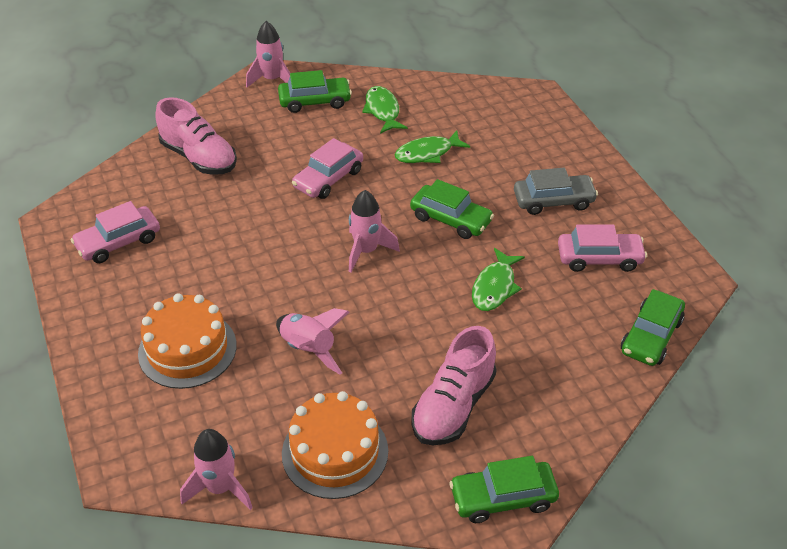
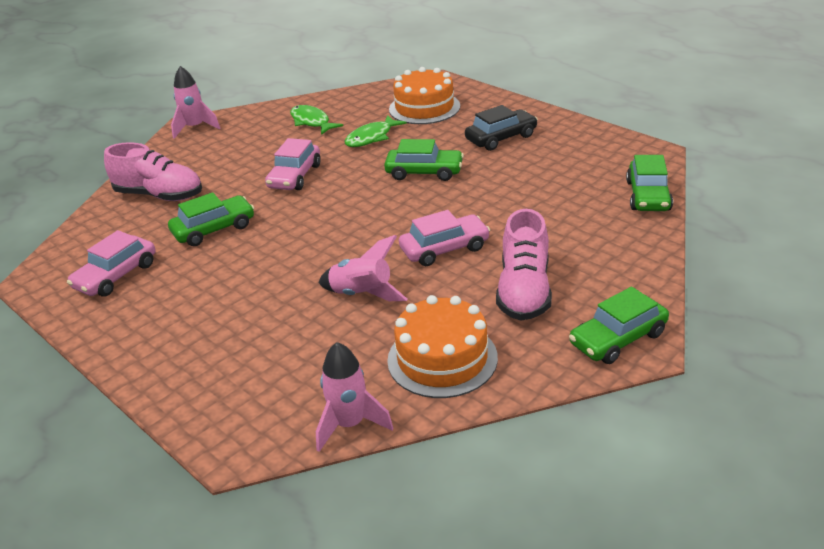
camera: 20 degrees left, 10 degrees down
(187, 349) = (242, 331): orange cake -> orange cake (424, 108)
(315, 101) = (245, 131): green car -> green car (214, 229)
(366, 251) = (365, 213): pink rocket -> none
(495, 287) = (496, 203): green fish -> none
(553, 201) = (501, 138): grey car -> black car
(599, 258) = (567, 161): pink car -> pink car (444, 249)

